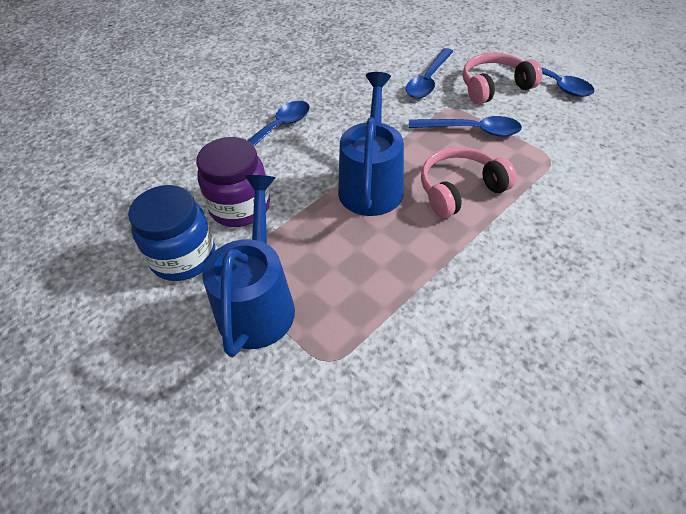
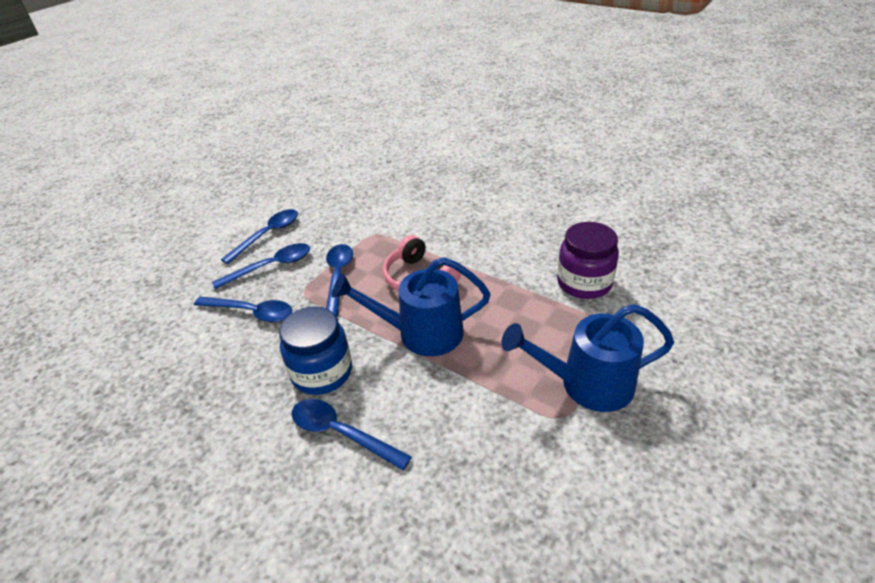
camera: 100 degrees left, 10 degrees down
(183, 257) = (561, 464): blue jar -> blue jar (322, 373)
(240, 207) = (476, 433): purple jar -> purple jar (584, 283)
(494, 87) = (271, 267): pink headphones -> blue spoon

